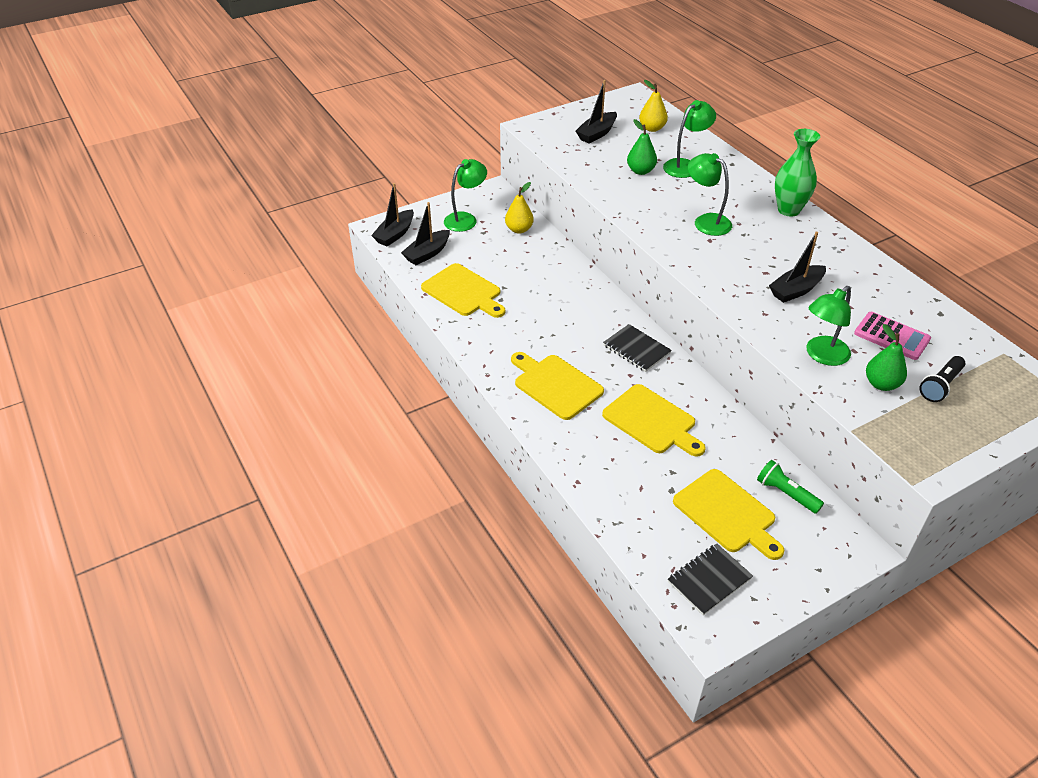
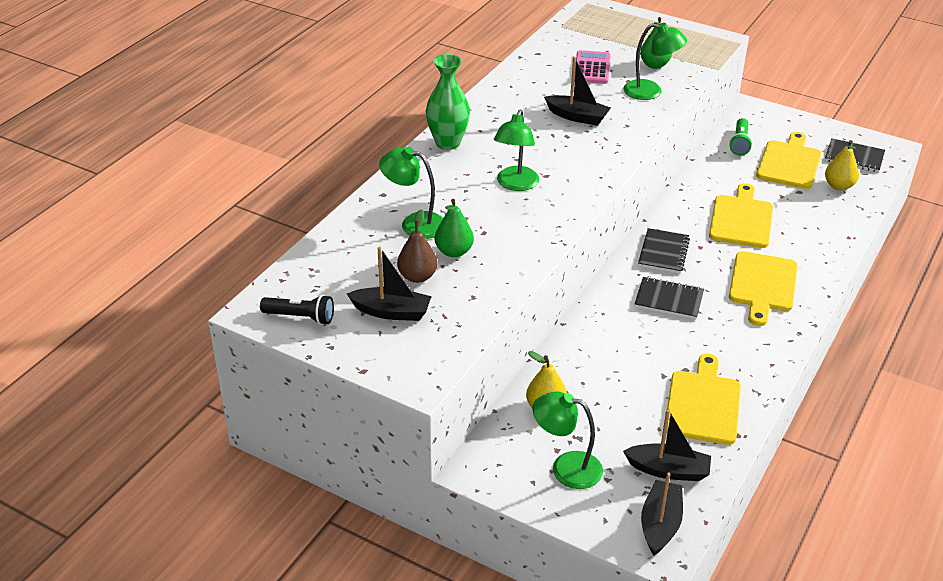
camera: 120 degrees left, 5 degrees down
(395, 234) = (660, 524): black boat -> black boat turned 75 degrees counterclockwise
(577, 325) = (668, 300): none -> black notebook
(624, 151) = (417, 276): none -> brown pear
(652, 128) = (342, 271): yellow pear -> yellow pear (839, 186)
(940, 385) = (628, 44): black flashlight -> black flashlight (300, 317)

